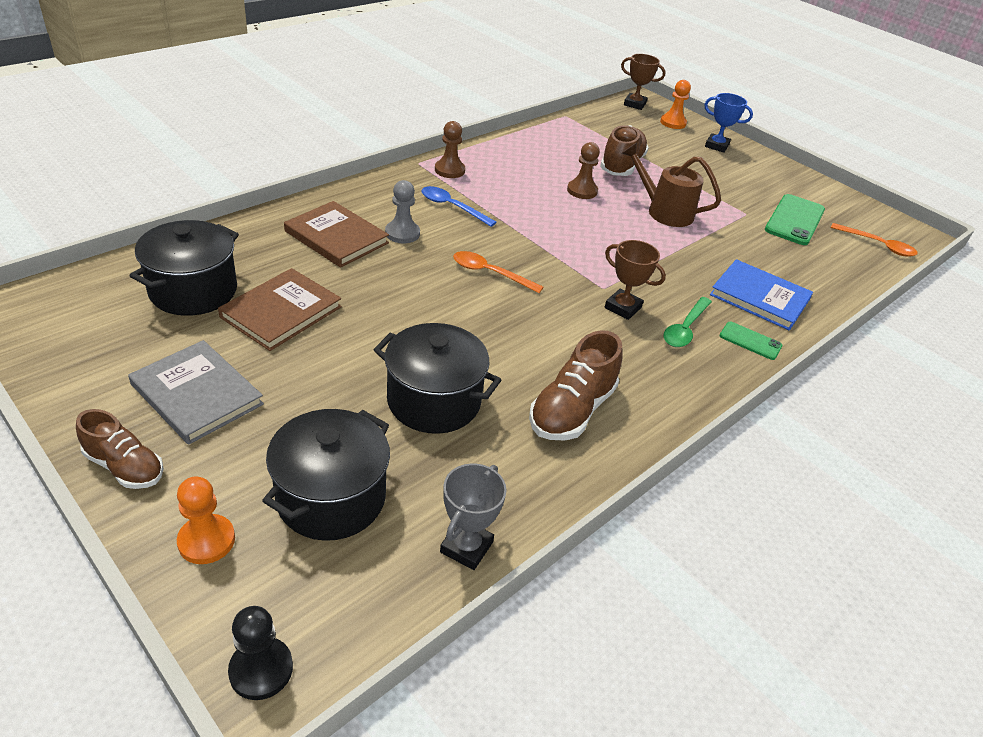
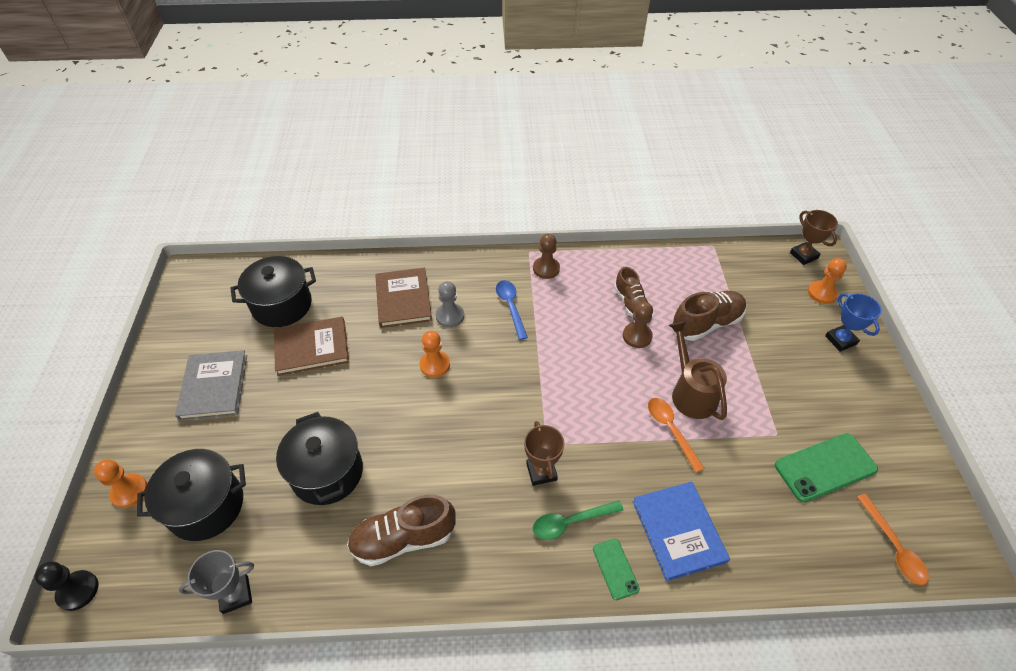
camera: 45 degrees right, 10 degrees up
(125, 467) = (141, 417): brown shoe -> brown shoe (631, 303)
(435, 274) = (435, 365): none -> orange pawn
(490, 273) = (474, 384): orange spoon -> orange spoon (671, 430)

